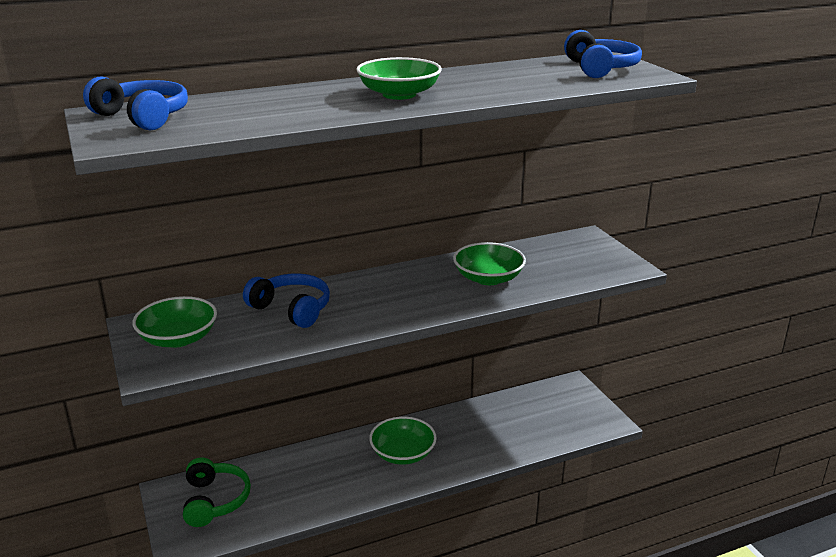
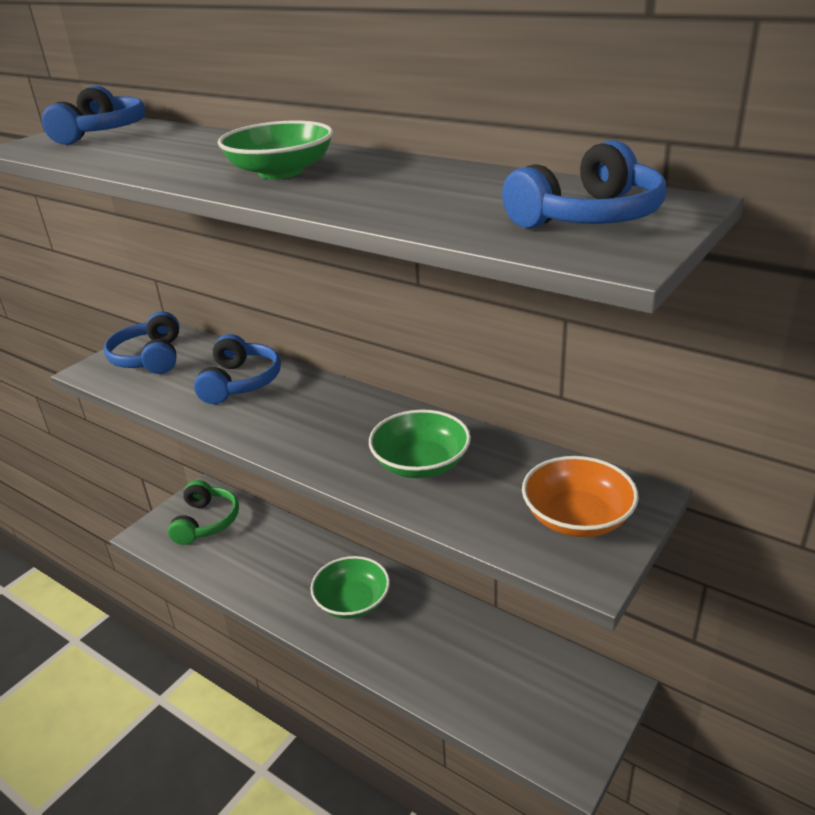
camera: 60 degrees right, 5 degrees up
(178, 338) = (149, 358): green bowl -> blue headphones
(215, 500) = (206, 522): green headphones -> green headphones turned 45 degrees counterclockwise
(587, 256) = (577, 517): none -> orange bowl

